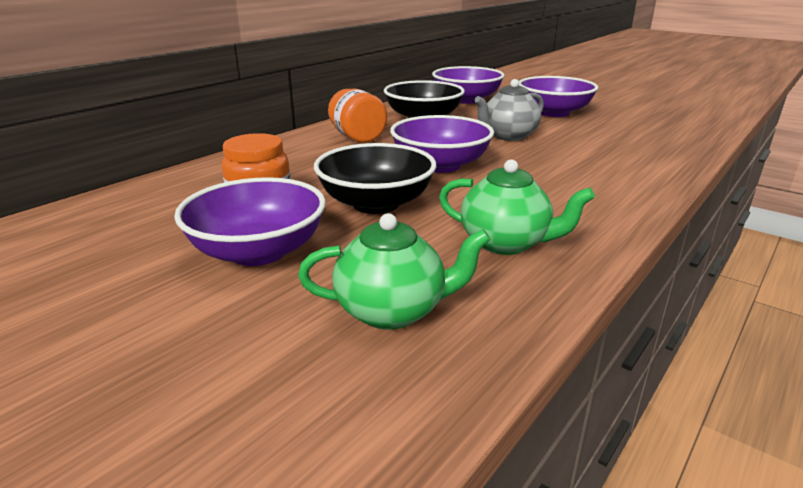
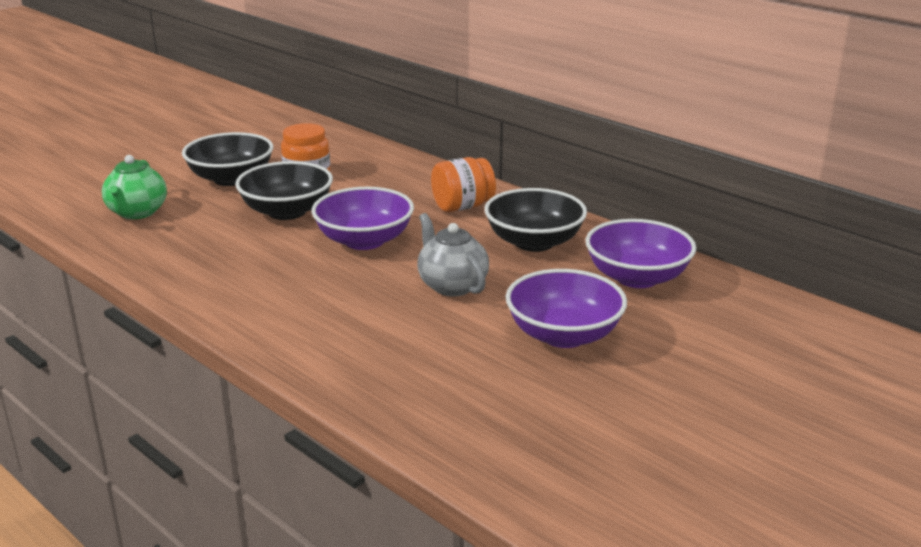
camera: 95 degrees right, 0 degrees up
(258, 251) = (231, 179): purple bowl -> black bowl
(506, 243) = (191, 251): green teapot -> none

